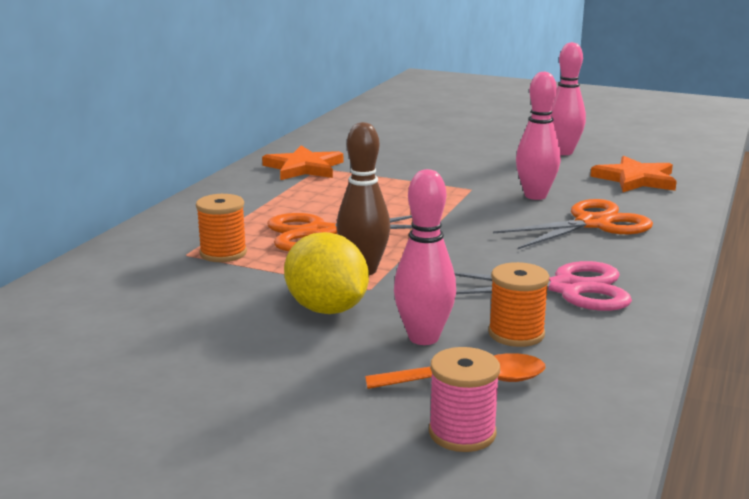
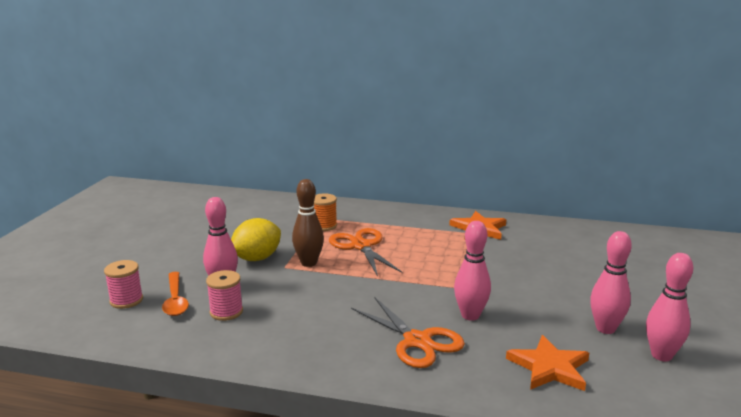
camera: 80 degrees right, 0 degrees up
(516, 334) = (226, 312): orange spool -> pink spool
(566, 289) = (290, 328): pink scissors -> none
(608, 143) = (661, 355): none -> pink bowling pin

